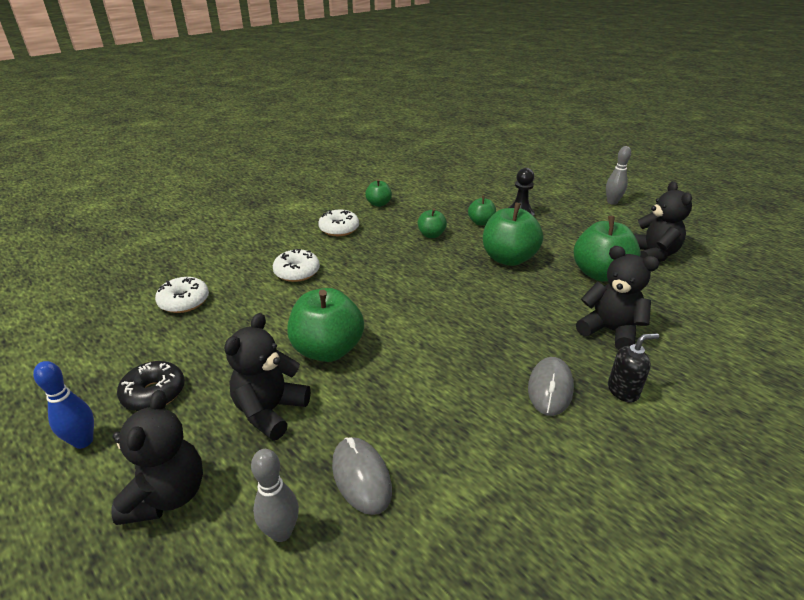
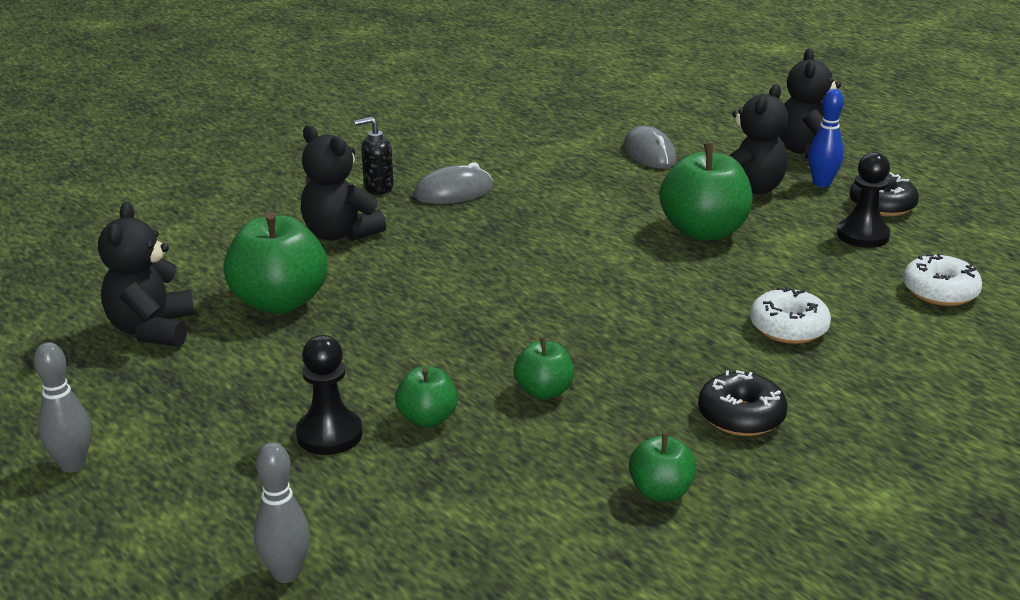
camera: 175 degrees left, 5 degrees down
(83, 441) = (916, 179): blue bowling pin -> blue bowling pin (821, 183)
(199, 353) = (862, 235): none -> black pawn
(281, 532) = (706, 135): grey bowling pin -> grey bowling pin (286, 573)
(339, 229) = (741, 416): white donut -> black donut
(508, 259) = (414, 334): green apple -> none
(550, 388) = (453, 192): grey mouse -> grey mouse turned 45 degrees clockwise

